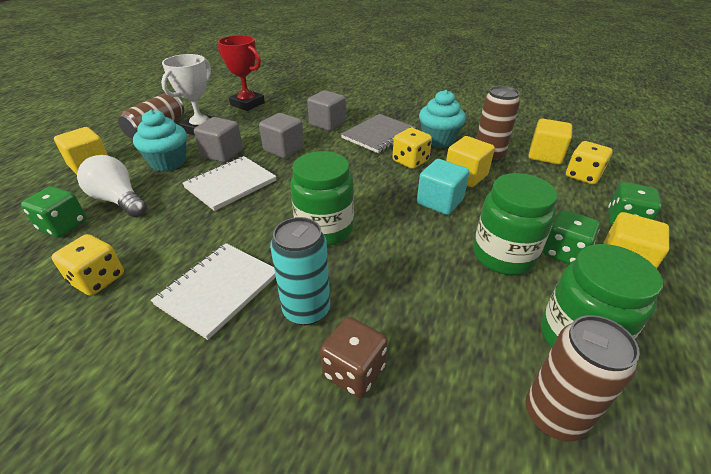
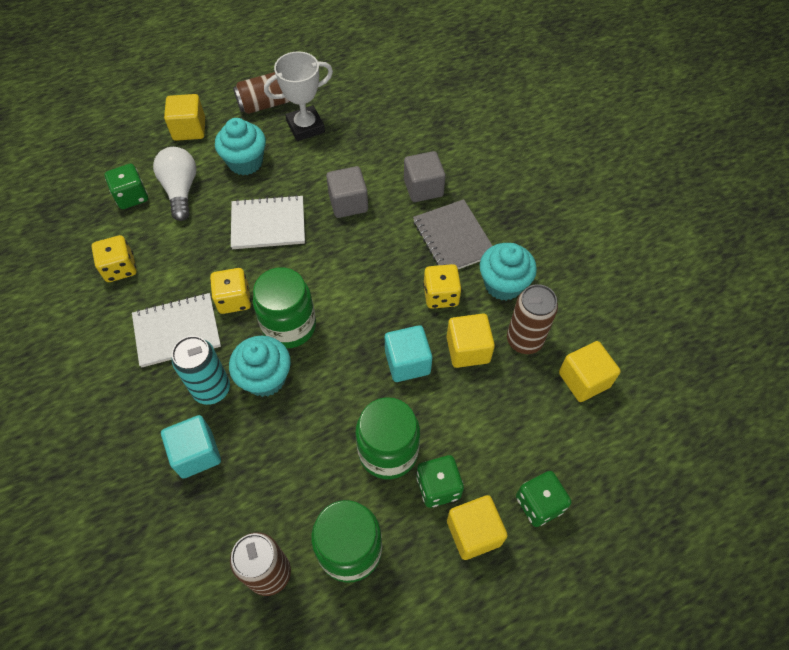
camera: 40 degrees right, 20 degrees up
(222, 153) = (294, 176): grey cube -> none
(247, 104) = (379, 107): red trophy -> none
(347, 272) = (265, 378): none -> turquoise cupcake
(354, 371) = (196, 453): brown dice -> turquoise cube
(379, 135) = (453, 238): grey notebook -> grey notebook turned 75 degrees clockwise
(582, 176) = (581, 431): yellow dice -> yellow dice (234, 300)

